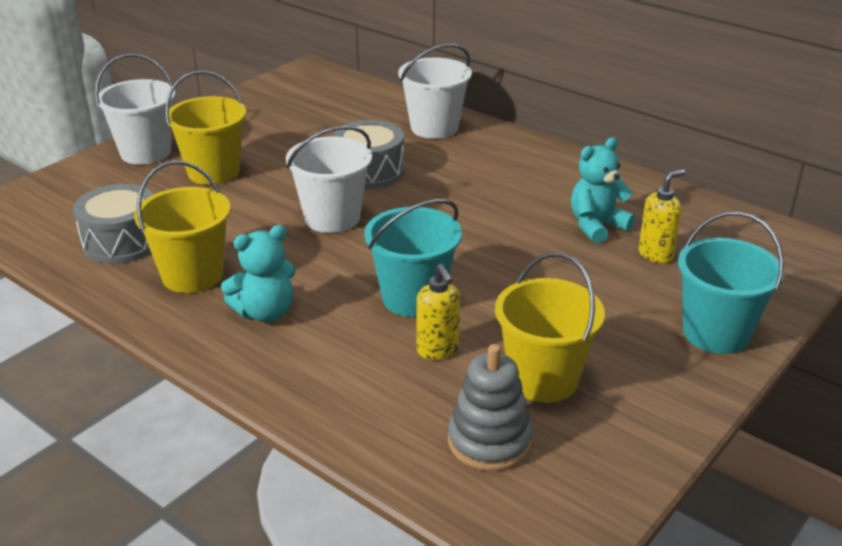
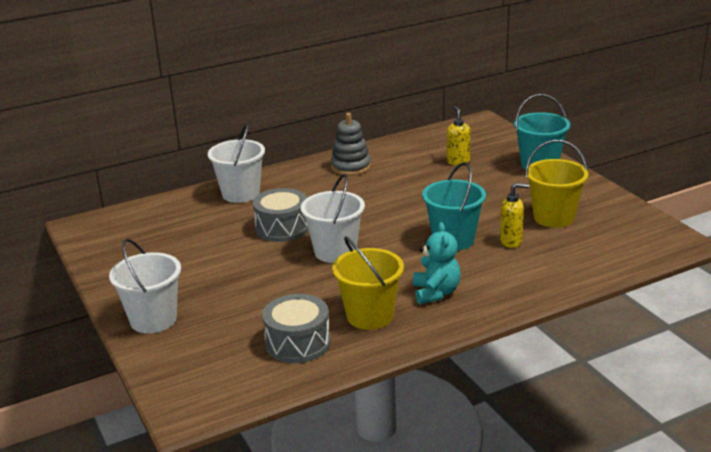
camera: 65 degrees left, 5 degrees down
(213, 172) = (221, 291): yellow bucket -> none
(489, 442) = (598, 242): grey stacking toy -> grey stacking toy (351, 167)
(597, 226) = (416, 170): turquoise teddy bear -> none

